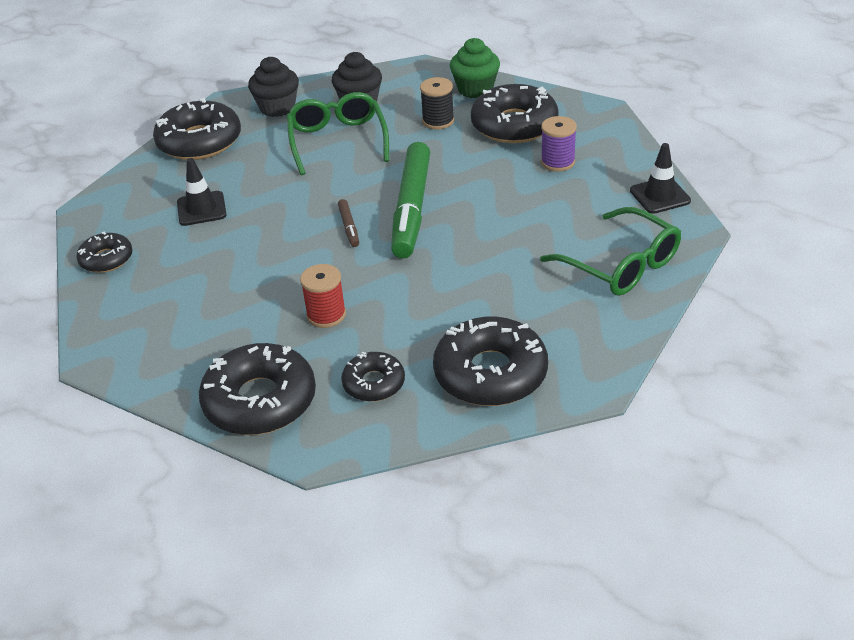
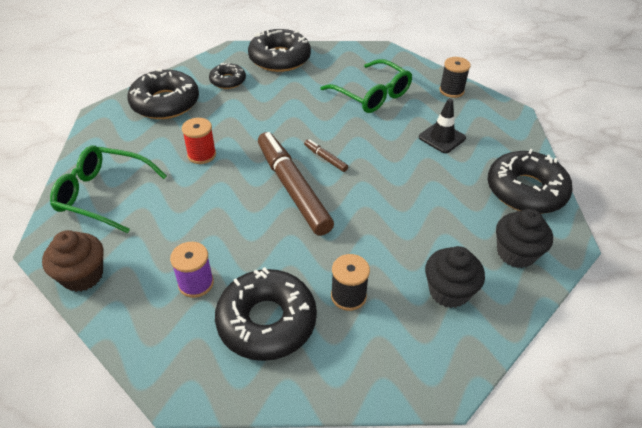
camera: 145 degrees right, 5 degrees up
(106, 259) = (451, 91): black donut -> black spool
(326, 315) = (285, 102): red spool -> red spool (201, 155)
(337, 140) = (417, 234): green glasses -> green glasses (372, 95)
(412, 208) = (292, 188): green marker -> brown marker
(475, 89) = (348, 368): green cupcake -> none
(660, 196) = (82, 276): black traffic cone -> brown cupcake

